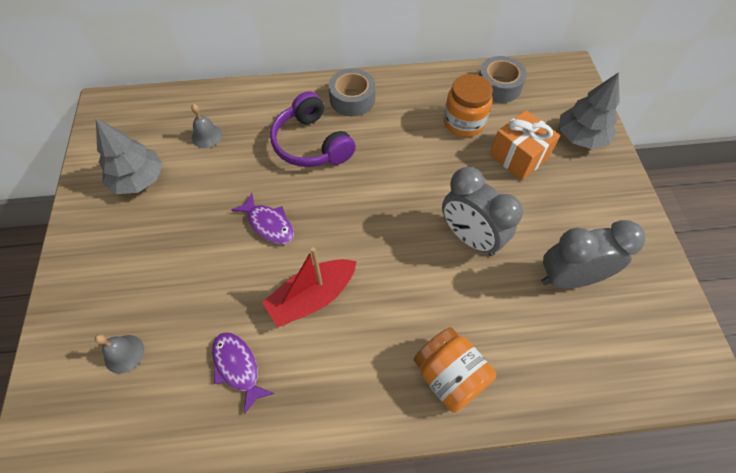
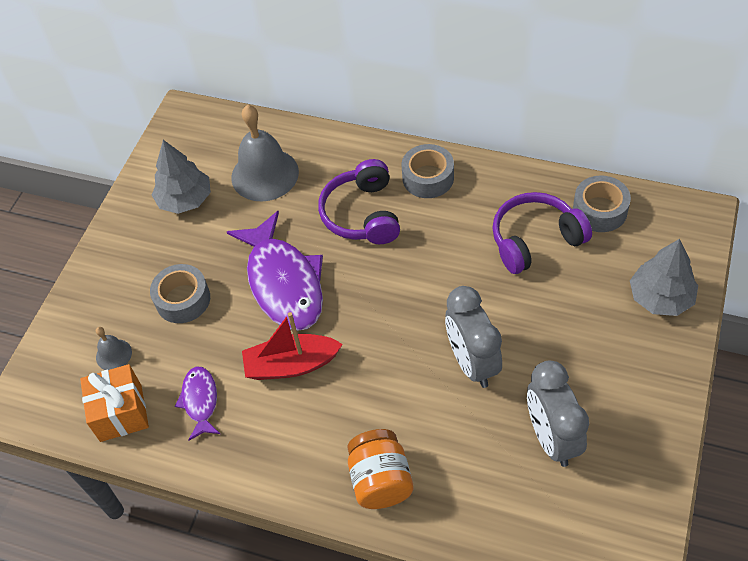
camera: 30 degrees right, 5 degrees down
(176, 272) = (183, 299): none -> grey tape
(207, 136) = (265, 174): grey bell -> grey bell, size x2.10
(269, 224) = (283, 282): purple fish -> purple fish, size x1.99
(463, 122) = (535, 240): orange jar -> purple headphones
(518, 157) = (574, 297): orange gift -> orange gift (121, 413)
(569, 278) = (552, 438): grey clock -> grey clock turned 120 degrees counterclockwise

